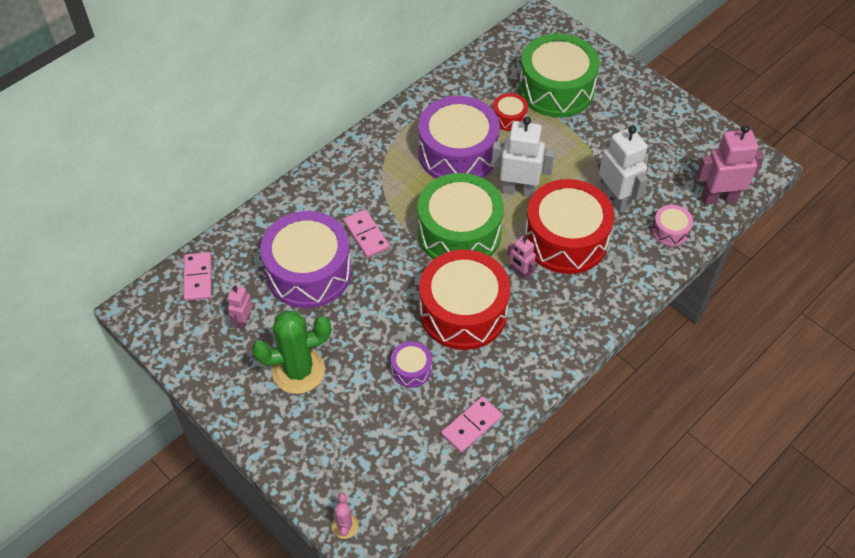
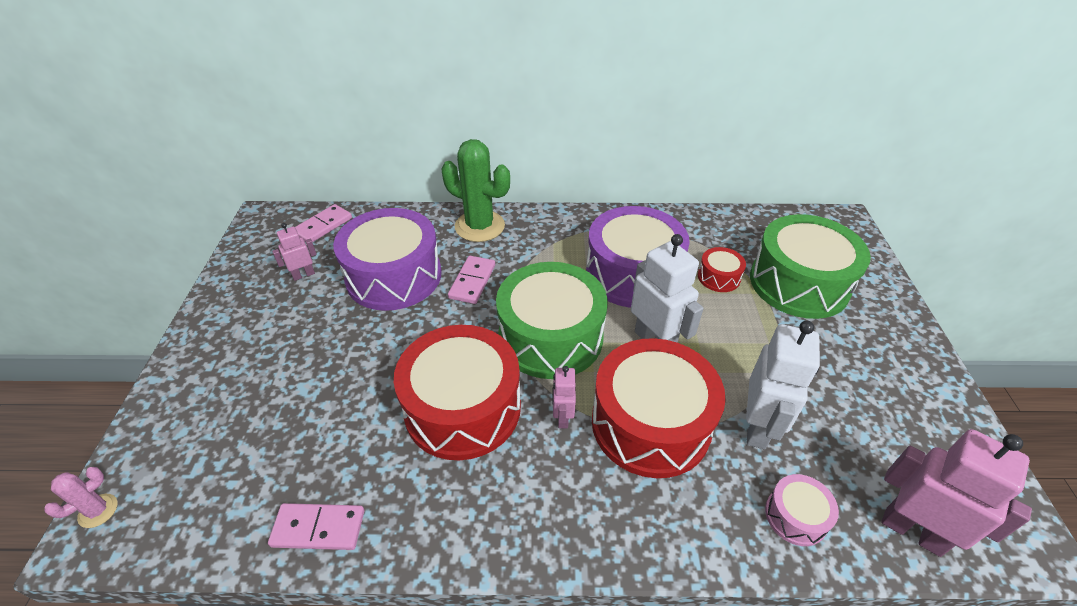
camera: 45 degrees right, 10 degrees down
(298, 371) = (277, 341): green cactus -> green cactus (479, 226)
(411, 369) = (350, 419): purple drum -> none

